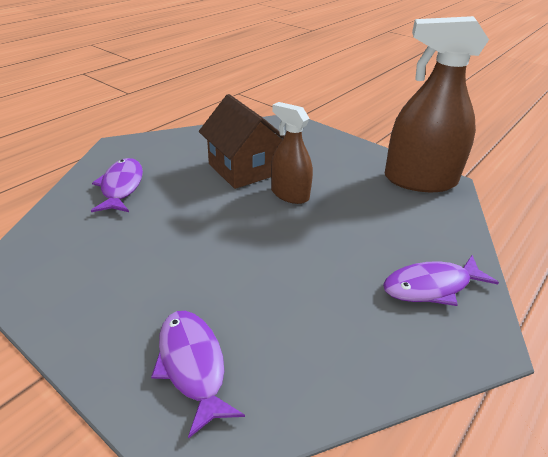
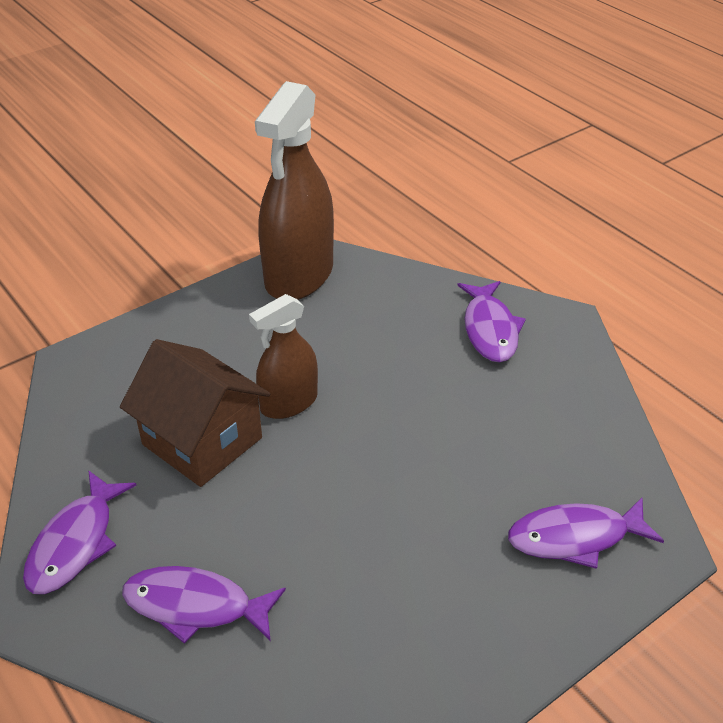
camera: 75 degrees left, 5 degrees up
(162, 146) = (75, 543): none -> purple fish
(244, 169) = (202, 441): brown house -> brown house turned 60 degrees clockwise

